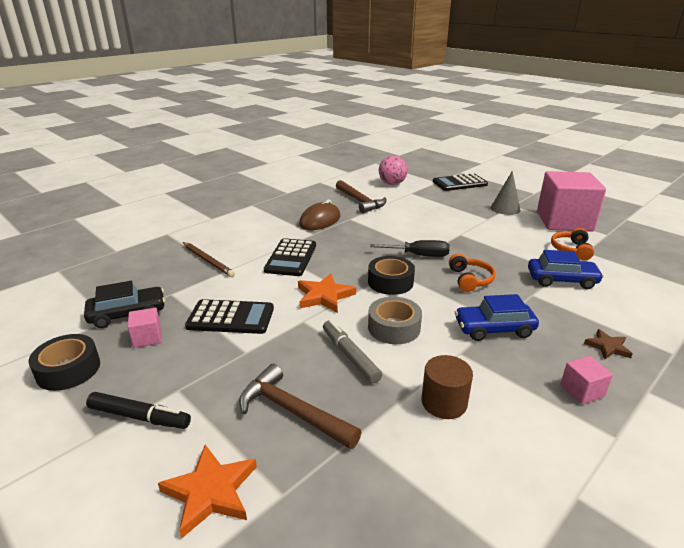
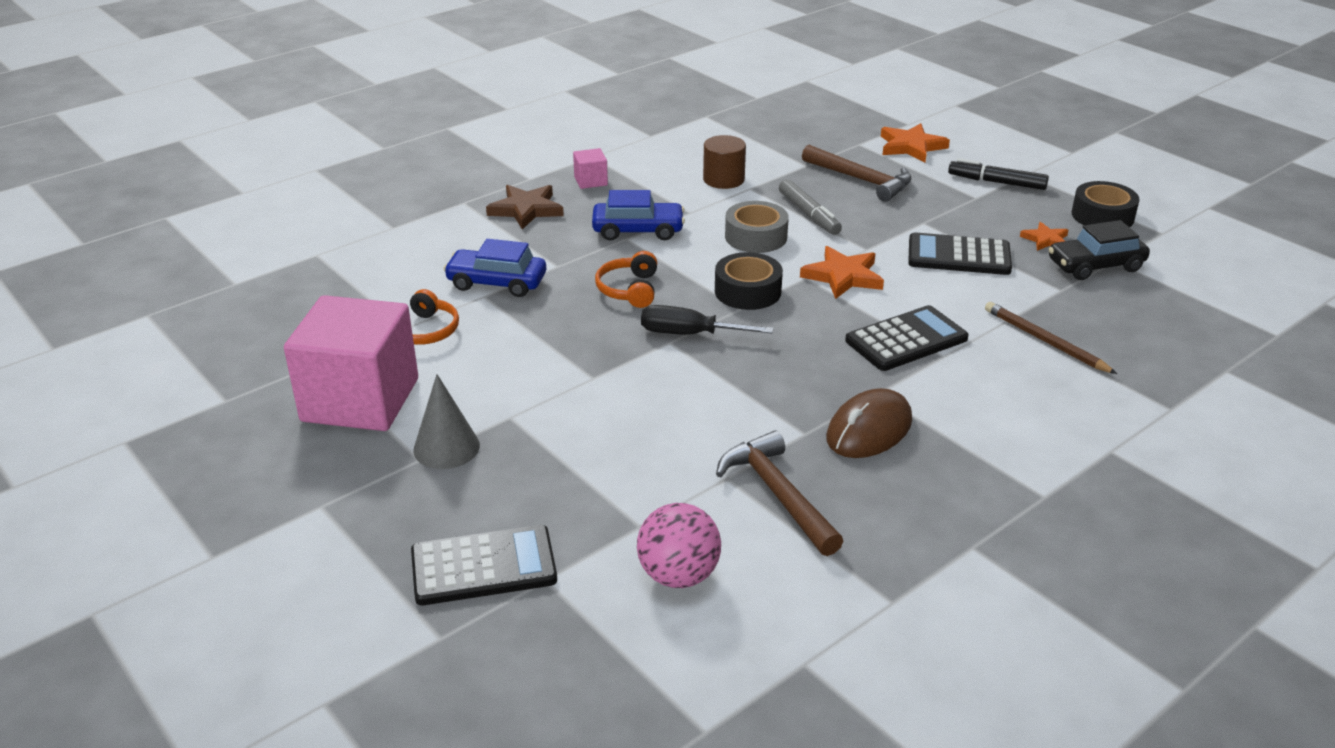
camera: 175 degrees left, 5 degrees up
(147, 338) = (1045, 240): pink cube -> orange star
(291, 258) = (906, 340): black calculator -> black calculator turned 45 degrees clockwise
(607, 347) = (526, 210): brown star -> brown star, size x1.63

